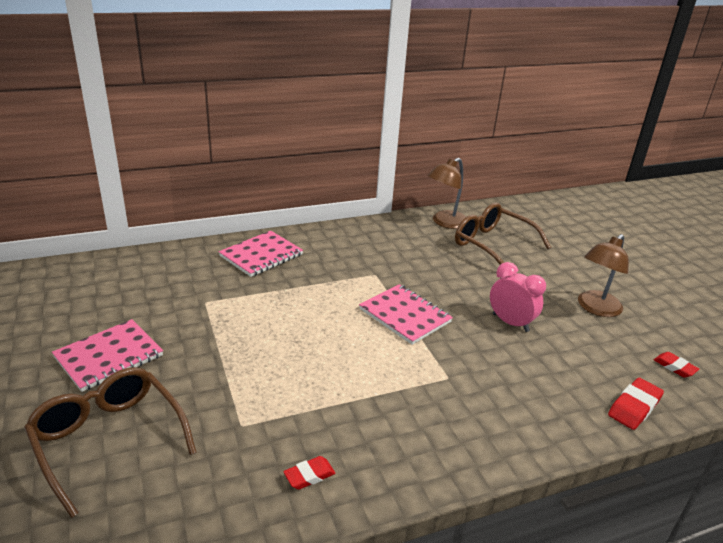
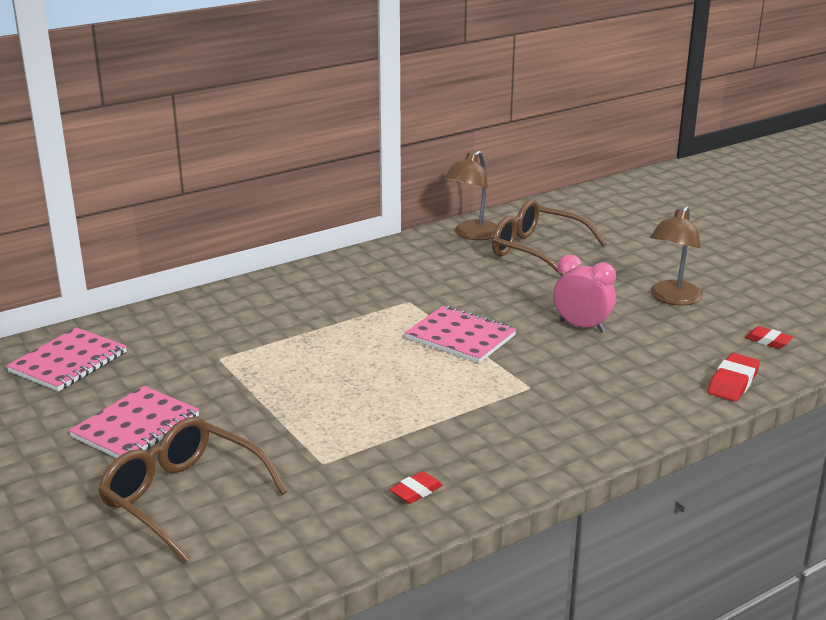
camera: 10 degrees left, 5 degrees down
(261, 255) = (261, 301): pink notebook -> pink notebook (68, 362)

